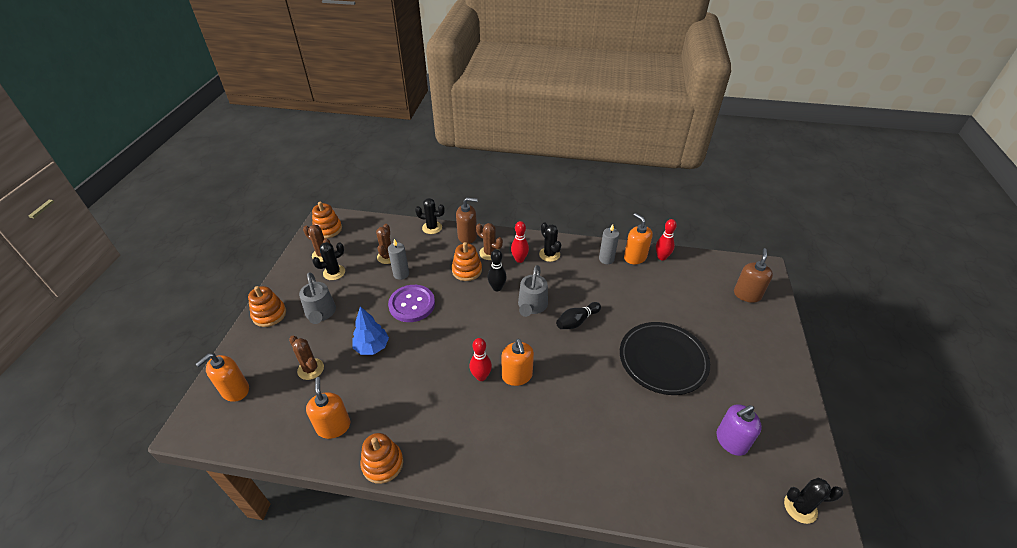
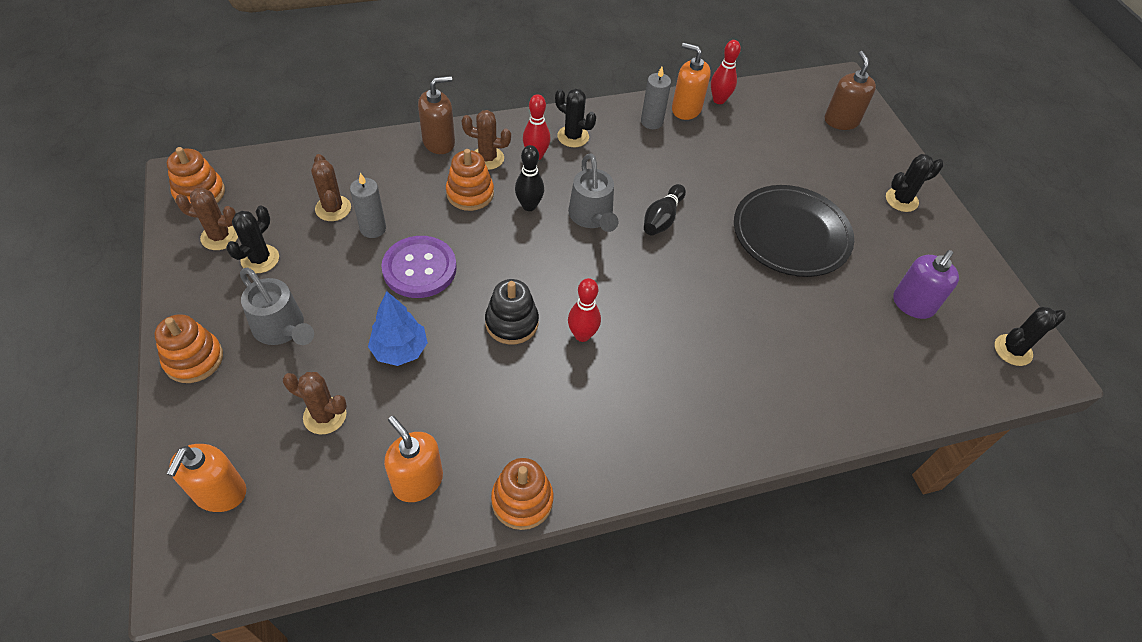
camera: 30 degrees left, 10 degrees up
(432, 228) = (375, 143): black cactus -> black cactus (901, 200)
(444, 354) = (512, 323): none -> black stacking toy
(517, 376) = (628, 317): orange soap dispenser -> none

